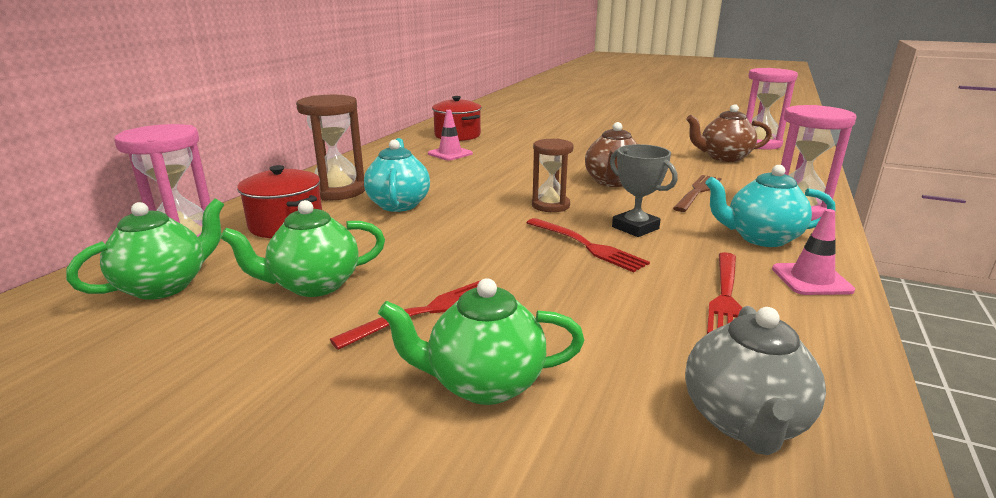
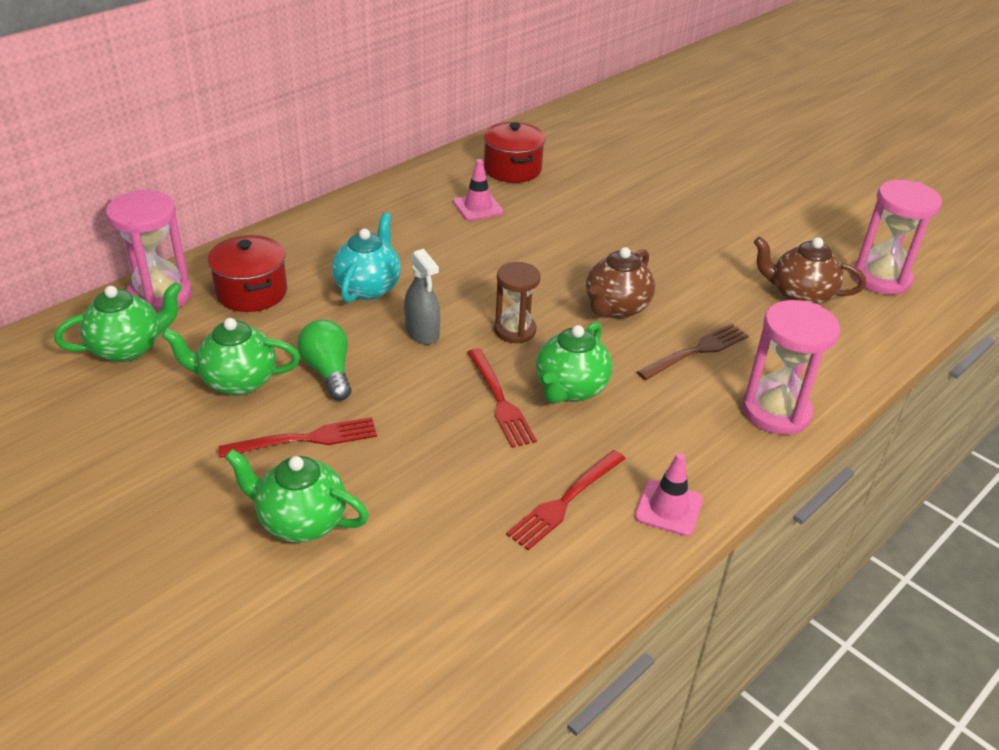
camera: 20 degrees right, 15 degrees up
(338, 191) = (323, 250): brown hourglass -> none
(407, 259) = (328, 371): none -> green light bulb
(473, 220) = (422, 333): none -> grey spray bottle
(635, 228) = (570, 389): grey trophy -> green teapot
(744, 421) = (453, 614): grey teapot -> none
(761, 238) = (684, 441): turquoise teapot -> none

